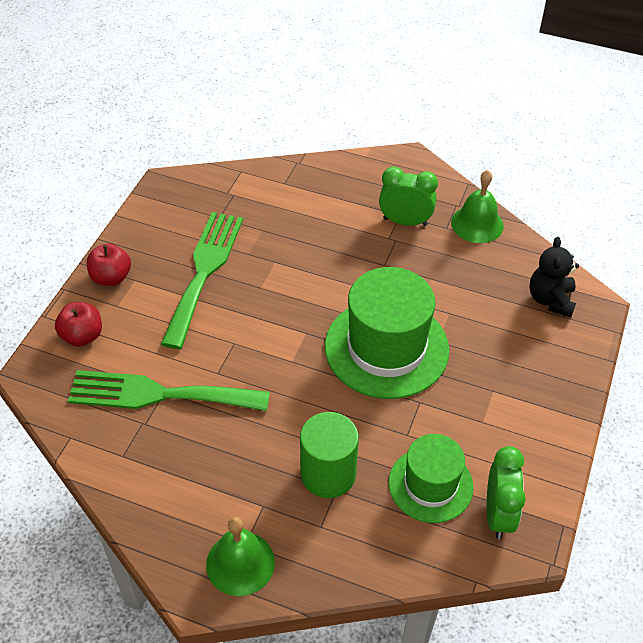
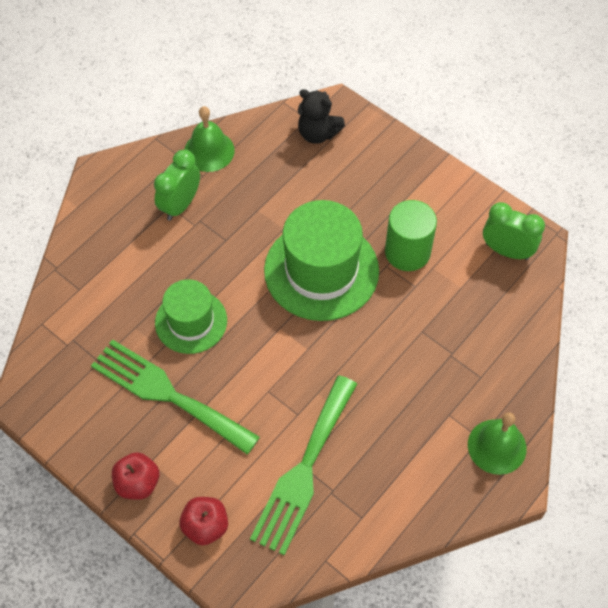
camera: 70 degrees left, 10 degrees up
(328, 474) = (434, 356): green cylinder -> green cylinder (407, 252)
(430, 484) = (467, 286): green hat -> green hat (191, 321)

